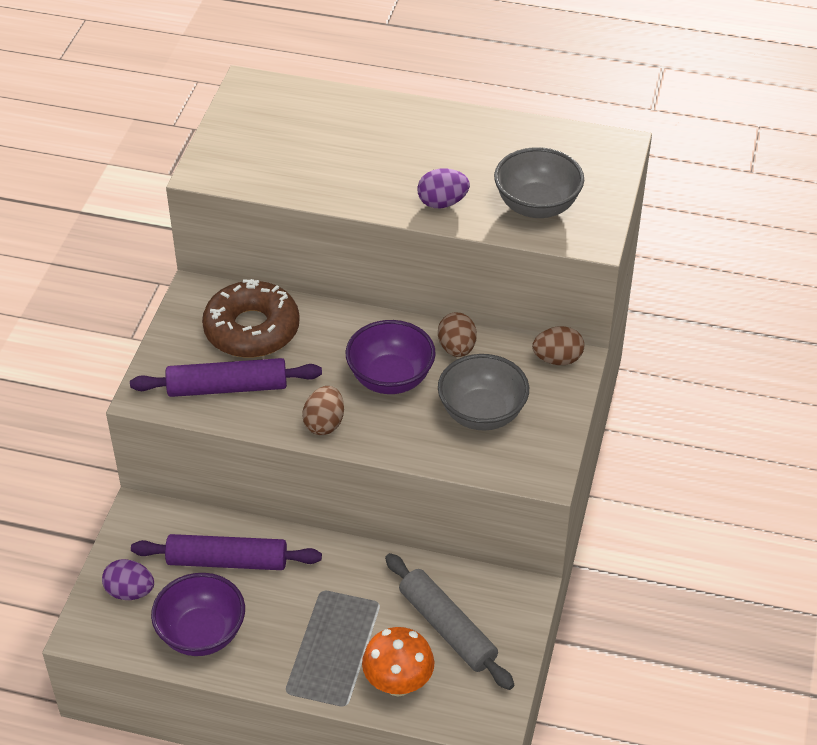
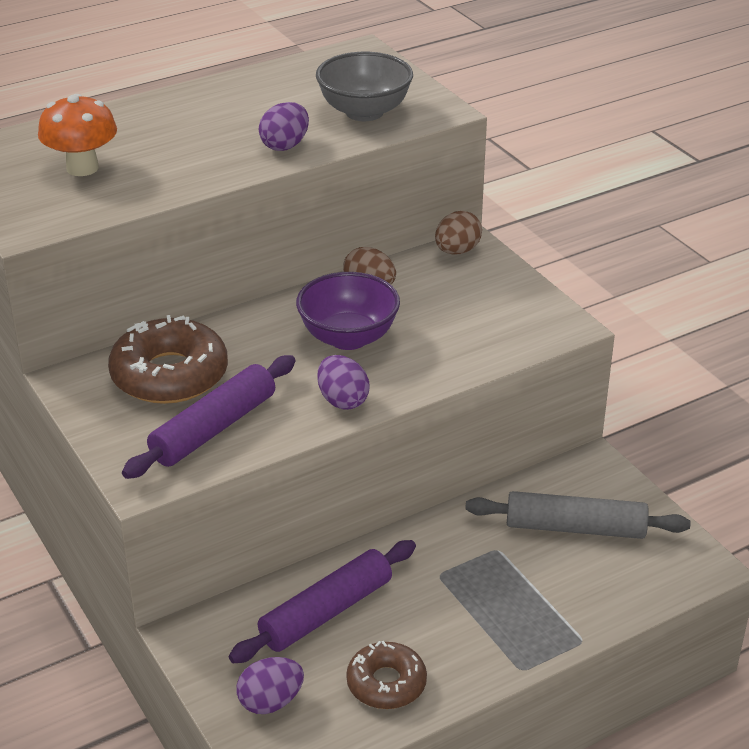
camera: 45 degrees left, 10 degrees down
(202, 634) = (386, 683): purple bowl -> brown donut
(324, 423) = (342, 400): brown egg -> purple egg
(398, 683) = (598, 593): orange mushroom -> orange mushroom (82, 168)
(482, 413) = (458, 317): grey bowl -> none

